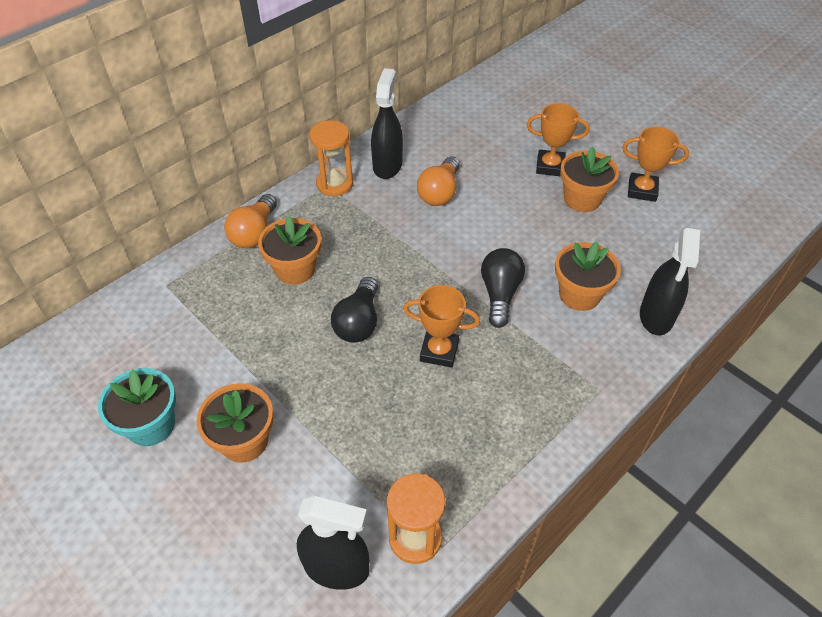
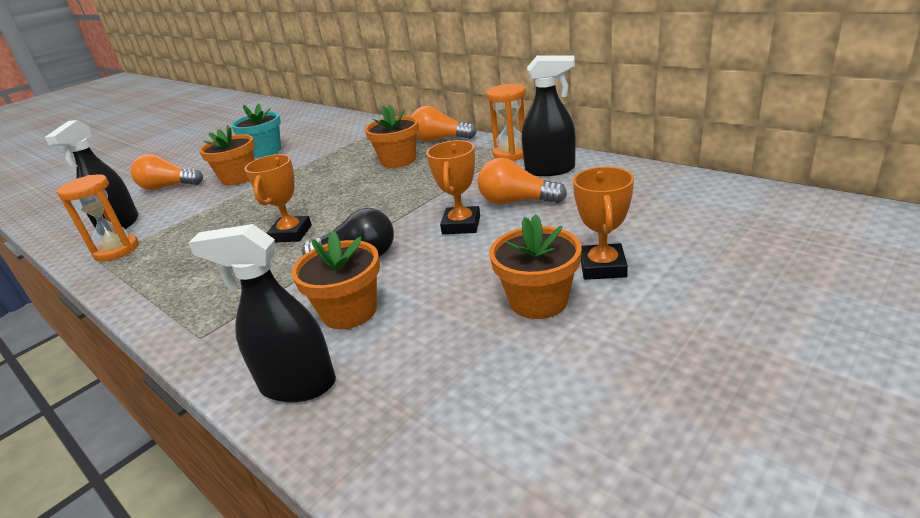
camera: 90 degrees right, 20 degrees down
(220, 542) = (168, 187): none -> orange light bulb
(359, 322) = (335, 194): black light bulb -> none
(642, 190) = (584, 364): orange trophy -> orange trophy (461, 225)

